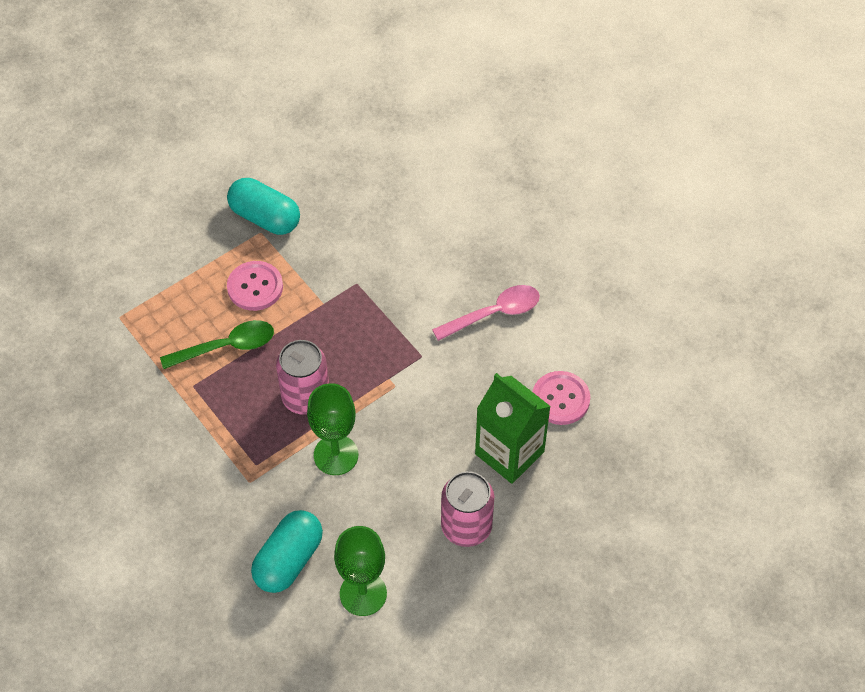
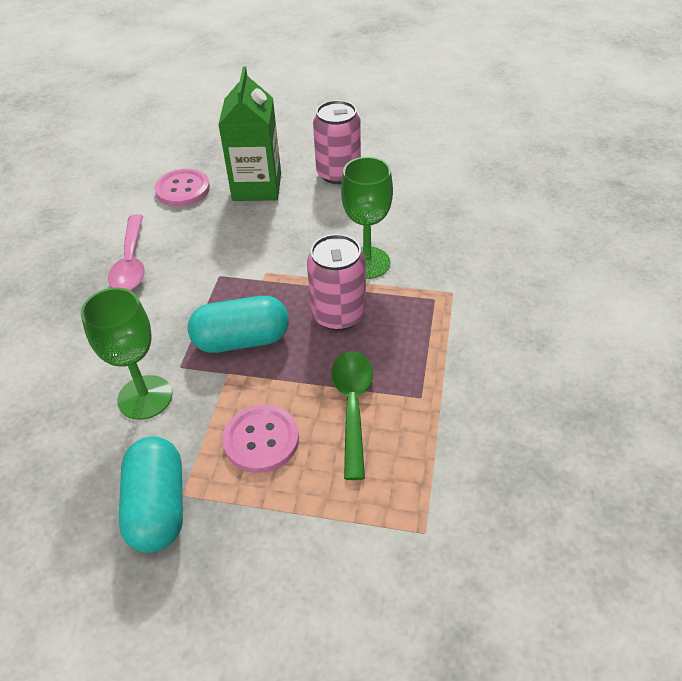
camera: 130 degrees left, 10 degrees down
(226, 346) = (352, 406): green spoon -> green spoon turned 60 degrees clockwise
(288, 560) = (476, 230): turquoise capsule -> turquoise capsule (242, 340)
(363, 593) = (447, 185): green goblet -> green goblet (145, 397)
(494, 313) = (131, 263): pink spoon -> pink spoon turned 120 degrees counterclockwise

